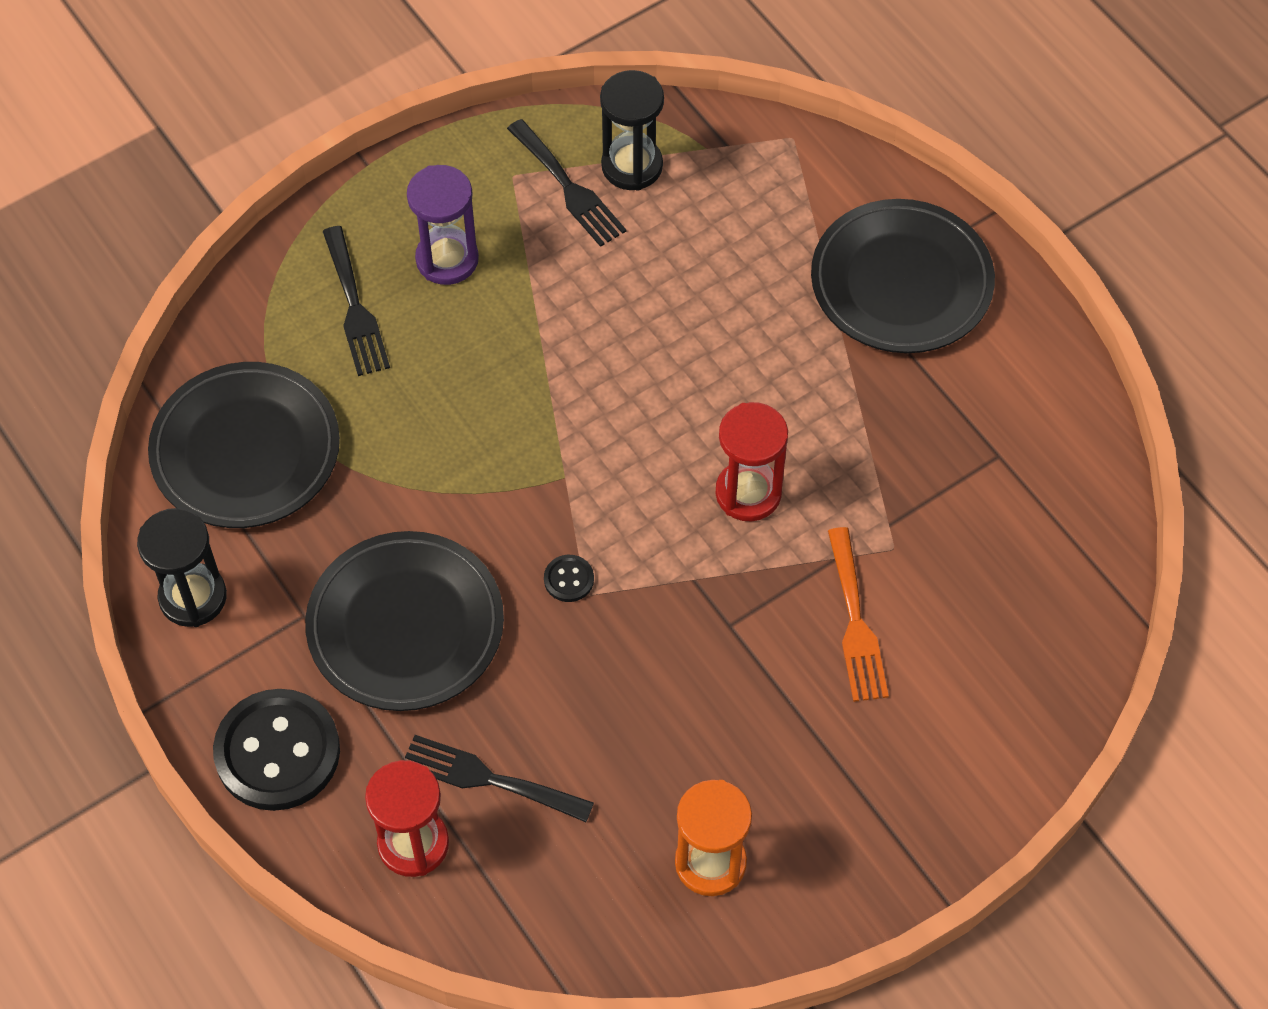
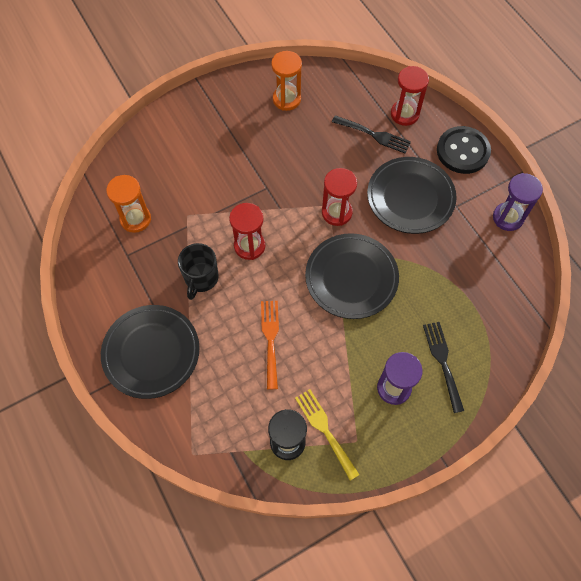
camera: 175 degrees left, 5 degrees up
(193, 597) = (508, 218): black hourglass -> purple hourglass
(246, 451) = (491, 286): black plate -> black plate (351, 278)
(568, 579) = (336, 212): black button -> red hourglass
(569, 188) = (325, 430): black fork -> yellow fork
(836, 421) = (201, 278): none -> black mug
(855, 623) = (211, 184): orange fork -> orange fork (270, 339)
(1002, 531) = (135, 219): none -> orange hourglass

